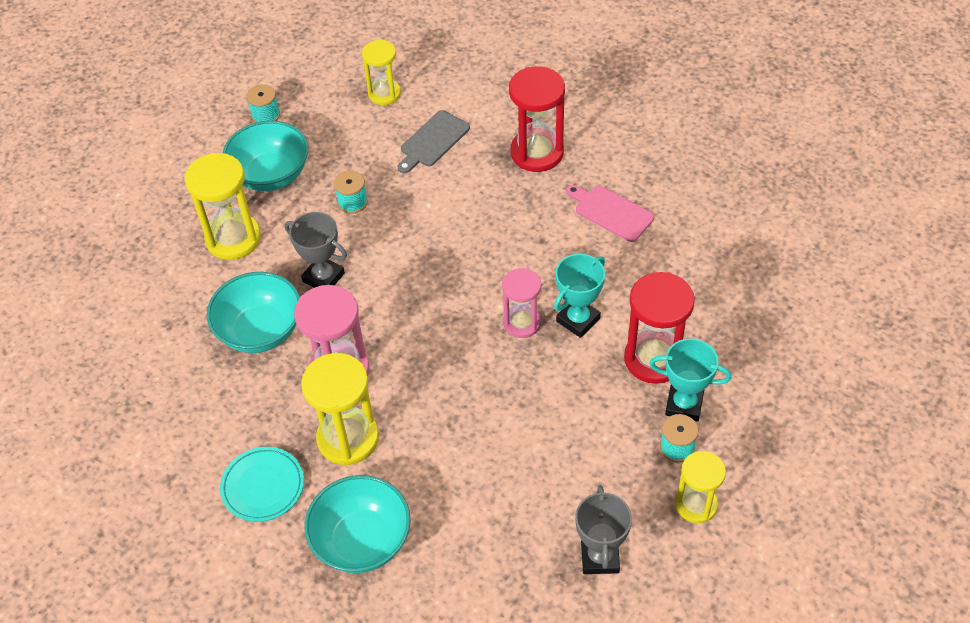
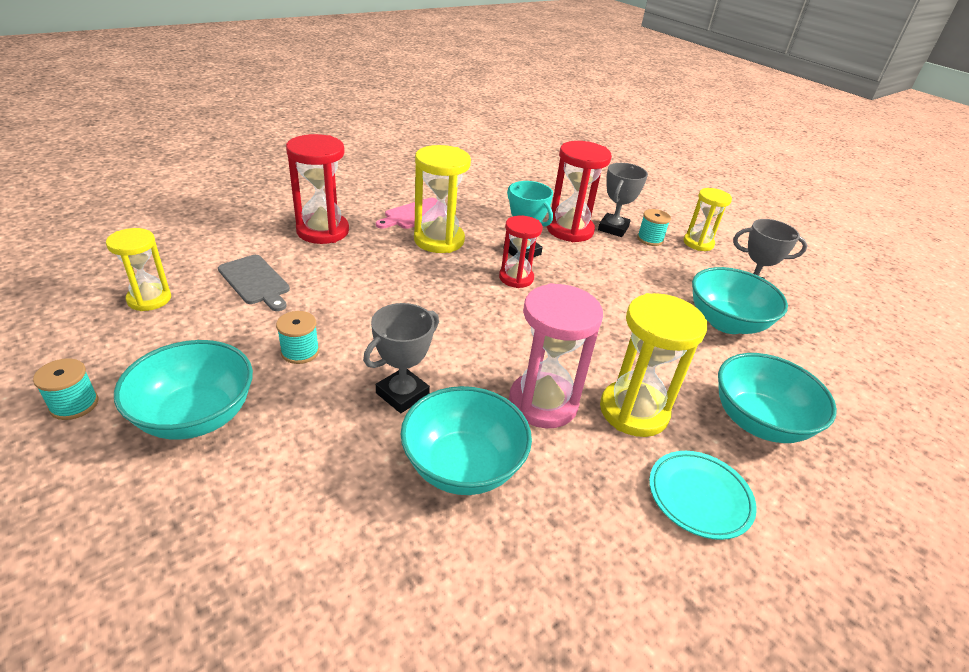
camera: 85 degrees left, 15 degrees down
(233, 239) = (286, 473): yellow hourglass -> yellow hourglass (439, 240)
(517, 525) = (726, 322): none -> turquoise bowl
(522, 323) = (516, 278): pink hourglass -> red hourglass
(684, 404) = (613, 228): turquoise trophy -> grey trophy

